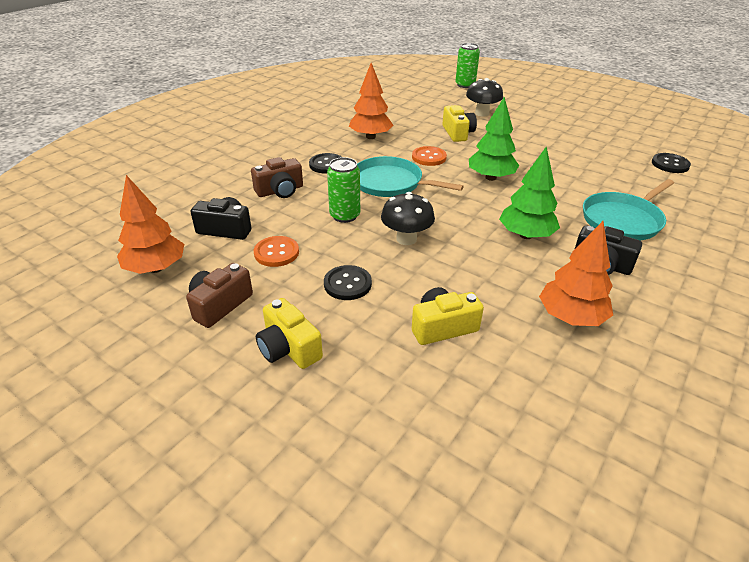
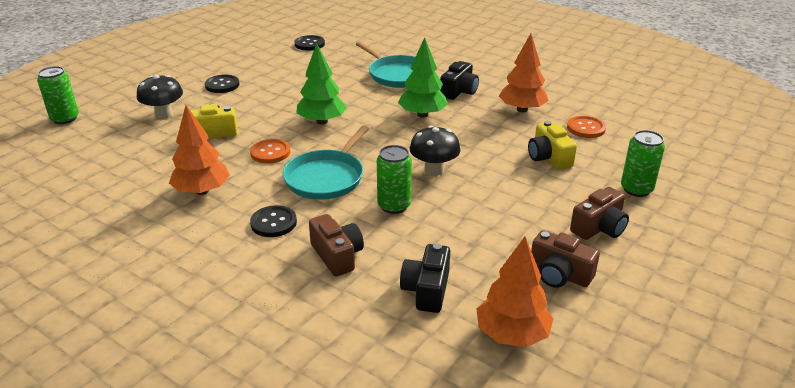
camera: 90 degrees left, 5 degrees down
(276, 253) = (467, 246): orange button -> orange button (586, 128)
(288, 348) = (599, 228): yellow camera -> brown camera
(347, 284) = (508, 201): black button -> black button (222, 85)
(368, 403) = (636, 189): none -> green can

